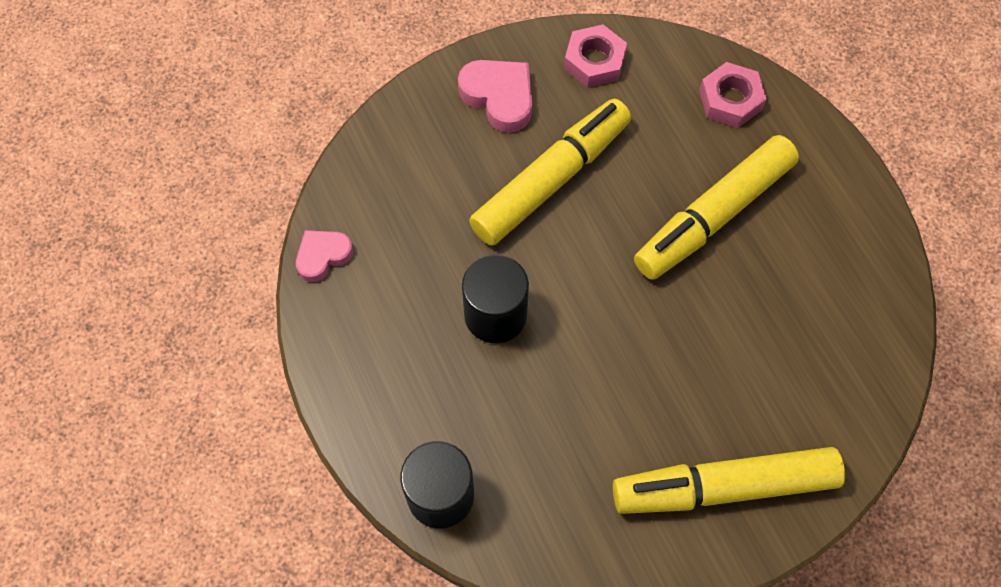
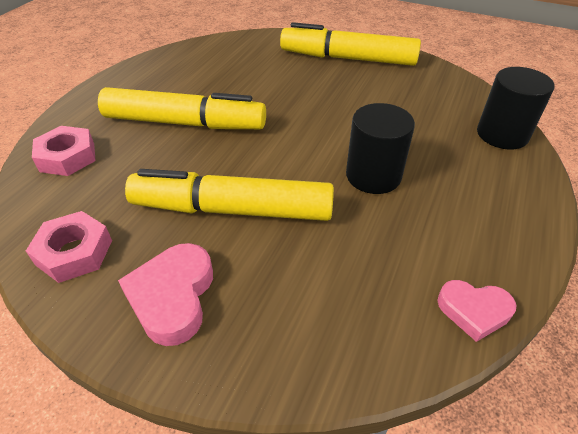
camera: 130 degrees left, 20 degrees down
(723, 486) = (347, 58): yellow marker -> yellow marker turned 150 degrees clockwise

